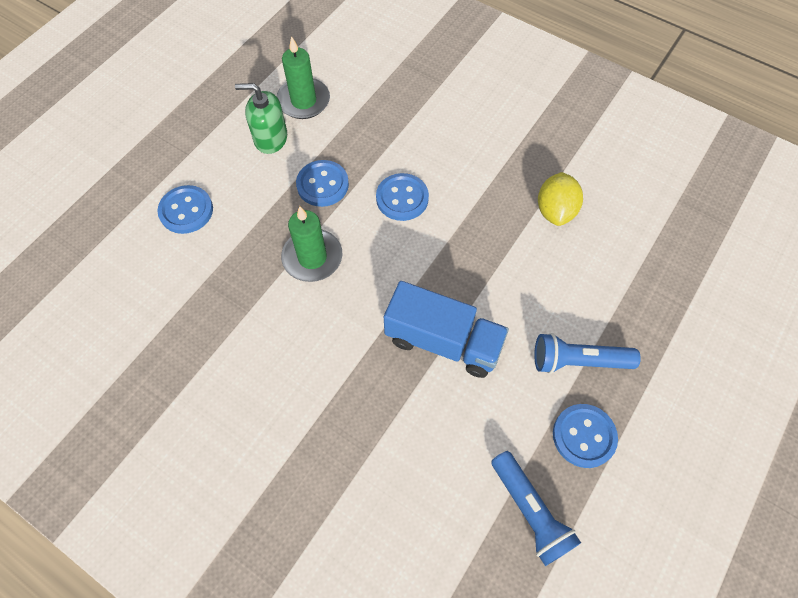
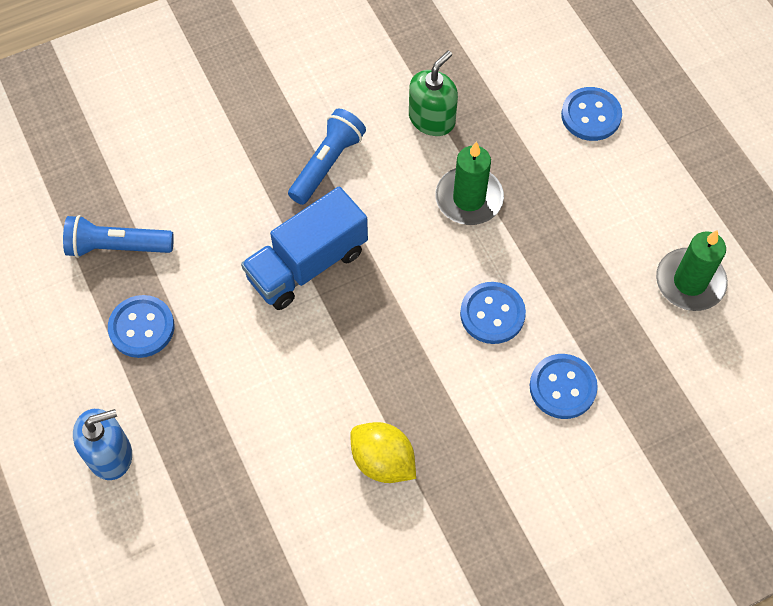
camera: 120 degrees right, 0 degrees up
(270, 138) = (648, 225): green soap dispenser -> green soap dispenser (432, 119)
(322, 184) = (555, 247): blue button -> blue button (562, 387)
(578, 361) = (208, 369): blue flashlight -> blue flashlight (327, 164)
(693, 389) = (110, 454): none -> blue soap dispenser

